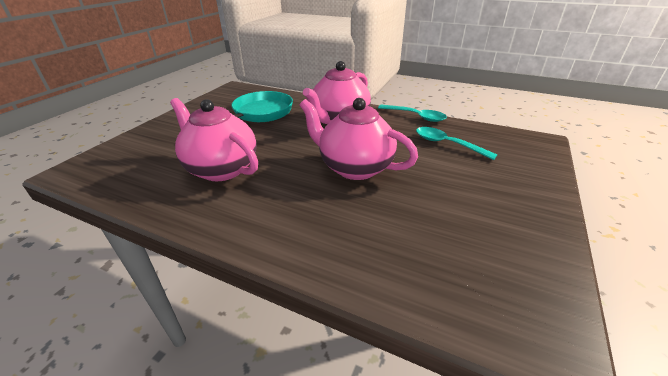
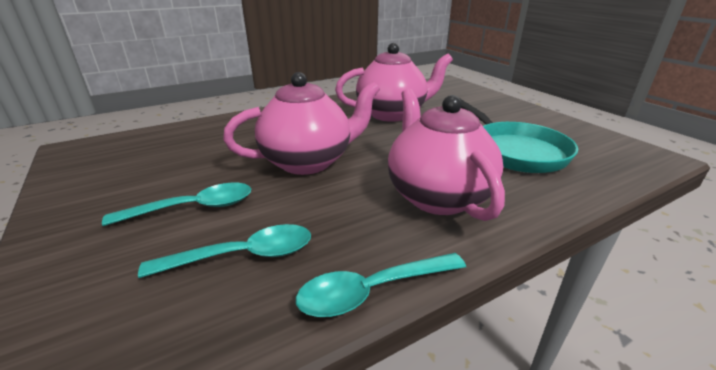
camera: 125 degrees right, 5 degrees down
(453, 177) = (194, 208): none -> turquoise spoon

